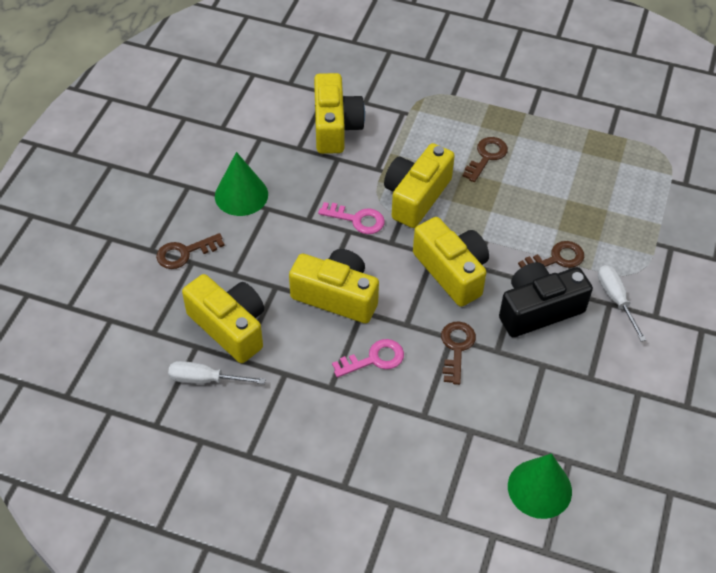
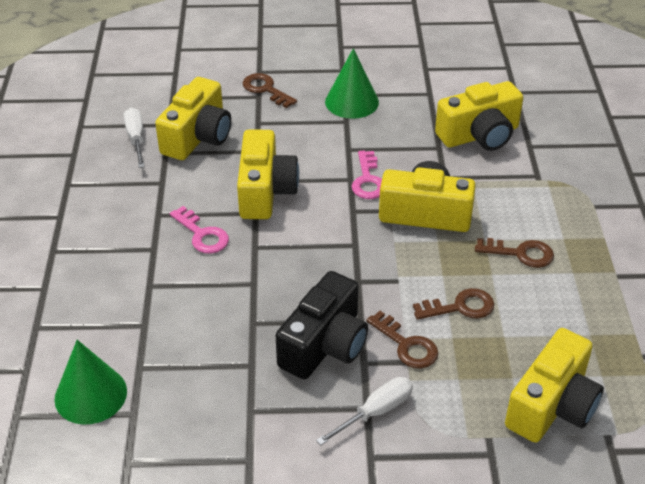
camera: 70 degrees right, 10 degrees down
(452, 271) = (340, 264): yellow camera -> yellow camera (552, 405)
(456, 348) = (242, 290): brown key -> brown key (460, 307)
(538, 310) = (324, 345): black camera -> black camera turned 75 degrees clockwise

